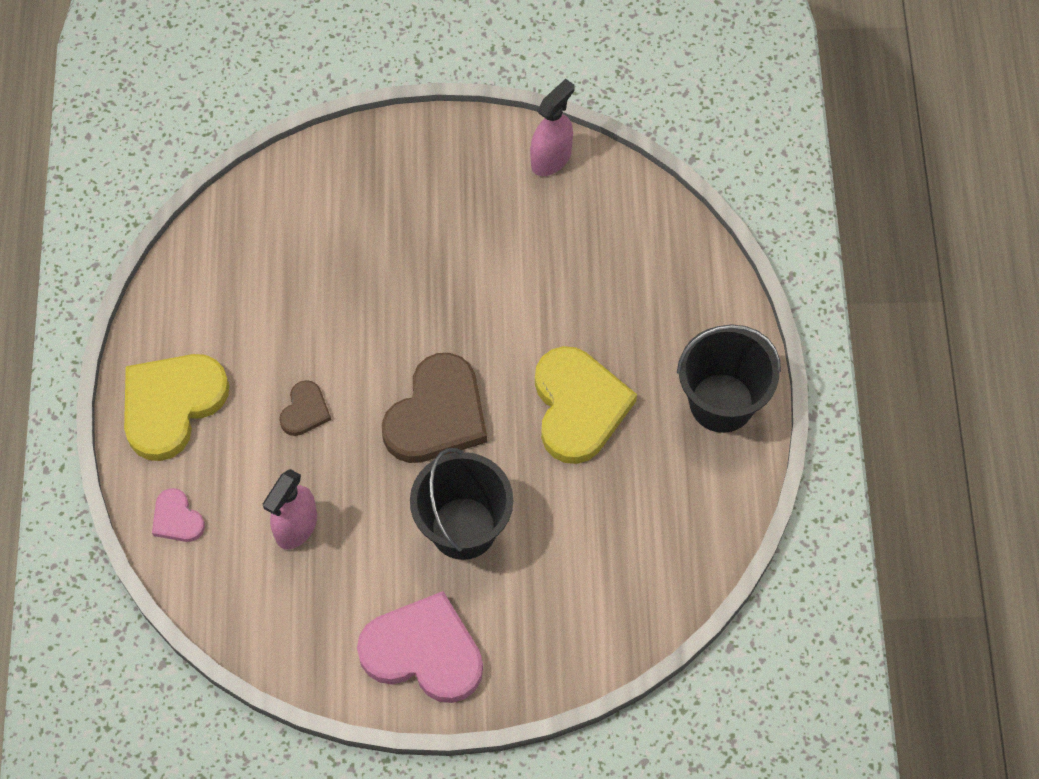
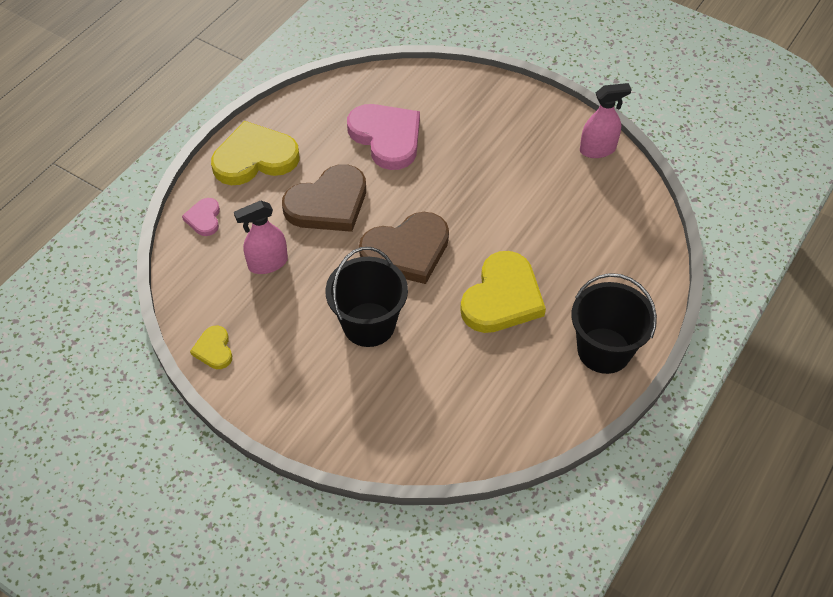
camera: 35 degrees right, 10 degrees down
(305, 411) = (328, 203): brown heart -> brown heart, size x2.06
(321, 664) = (214, 349): none -> yellow heart
(423, 652) = (282, 382): pink heart -> pink heart (386, 137)

